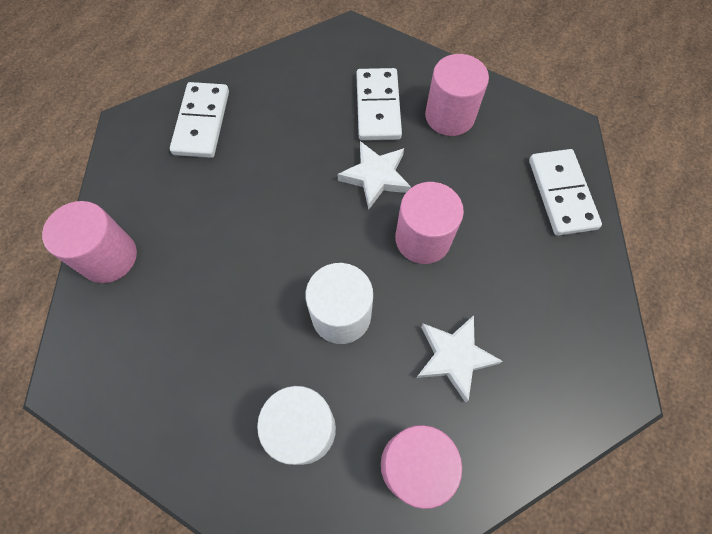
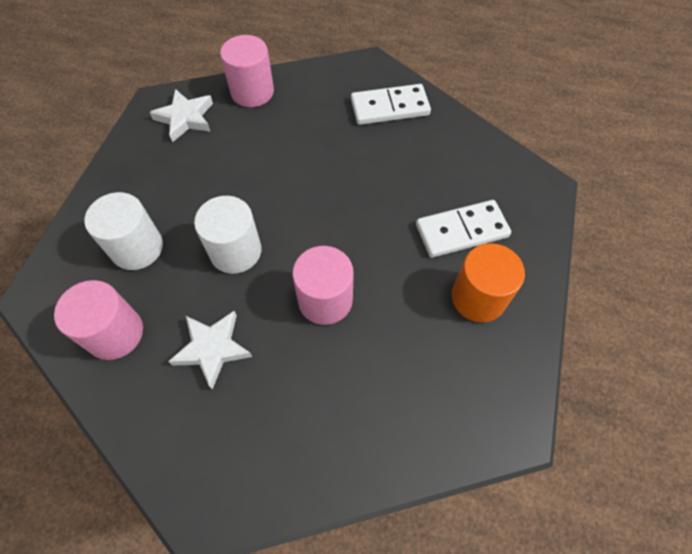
camera: 75 degrees right, 5 degrees down
(375, 176) = (380, 246): white star -> white star (185, 118)
(449, 116) = (478, 297): pink cylinder -> orange cylinder
(561, 194) = (419, 429): white domino -> none

